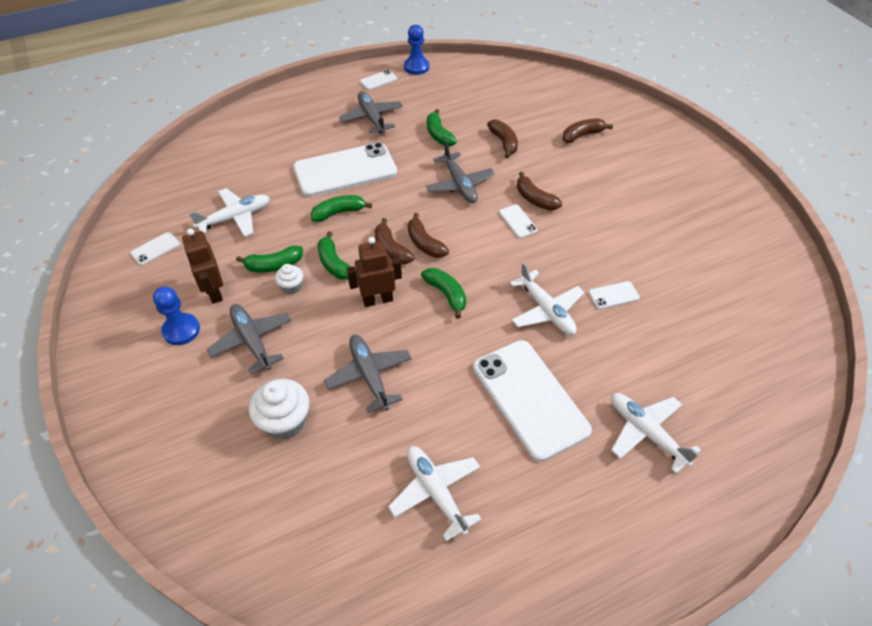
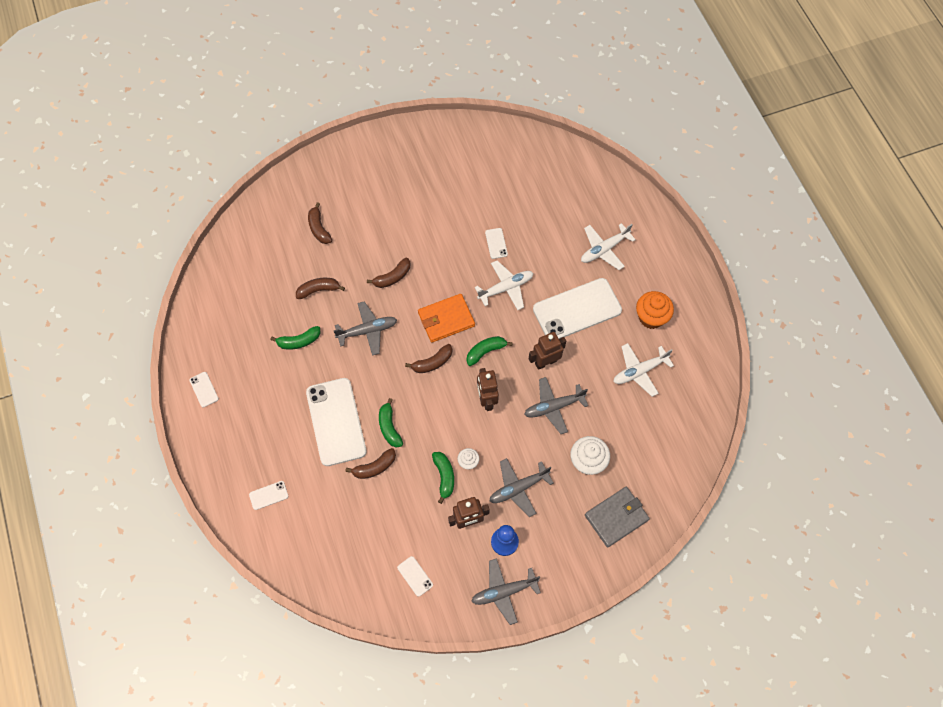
camera: 85 degrees left, 15 degrees up
(195, 464) = (616, 517): none -> grey wallet
(235, 218) = (385, 512): white plane -> none
(334, 264) = (447, 431): green banana -> none
(372, 118) = (264, 397): grey plane -> grey plane (503, 592)
(391, 249) = (436, 387): brown banana -> brown banana (375, 467)
(416, 67) = (188, 353): blue pawn -> none
(438, 362) = (545, 362): none -> brown robot
(487, 252) = (446, 319): none -> orange wallet
(518, 221) = (416, 293): white phone -> white phone (268, 495)
(537, 509) = (651, 317): none -> orange cupcake

